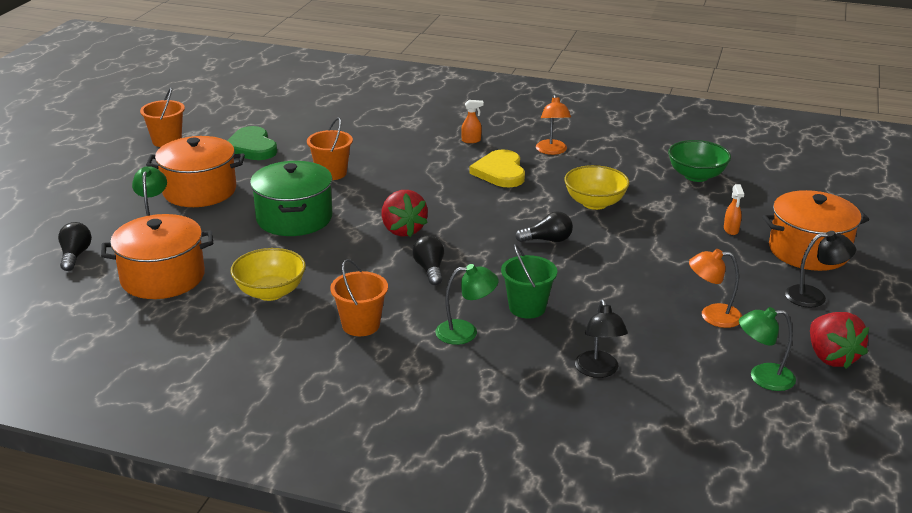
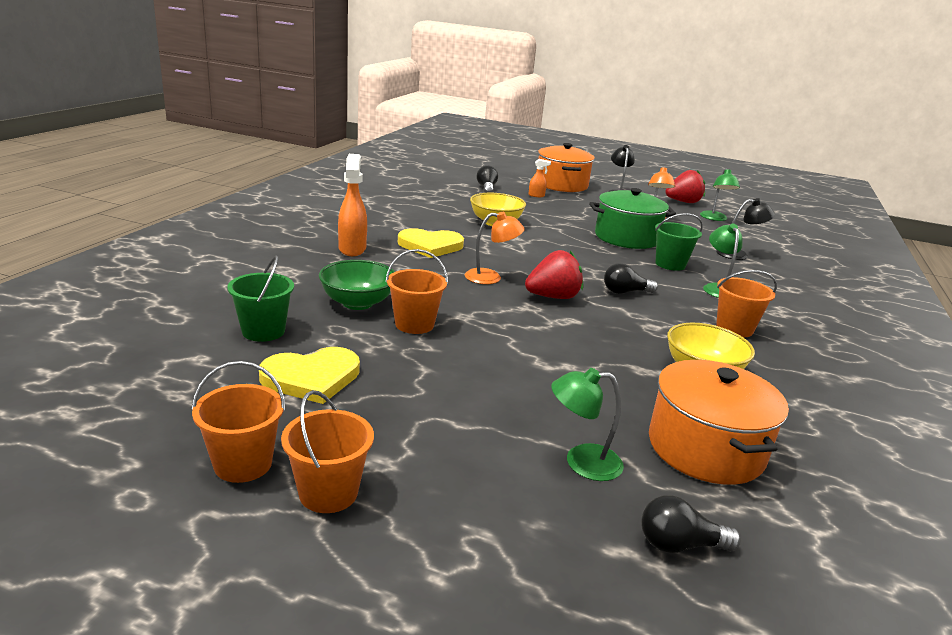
camera: 90 degrees left, 5 degrees down
(140, 162) = (328, 493): none -> orange bucket
(199, 191) = (453, 423): orange pot -> none
(251, 147) = (312, 378): green heart -> yellow heart
(294, 218) = (533, 352): green pot -> green pot (626, 238)
(309, 127) = (263, 331): none -> green bucket
(471, 140) = (352, 249): orange spray bottle -> orange spray bottle, size x1.93
(547, 240) = (561, 245): black light bulb -> black light bulb (486, 188)
(552, 151) = (390, 222): orange lamp -> orange lamp (491, 277)
(696, 176) = (451, 190): green bowl -> green bowl (357, 303)

